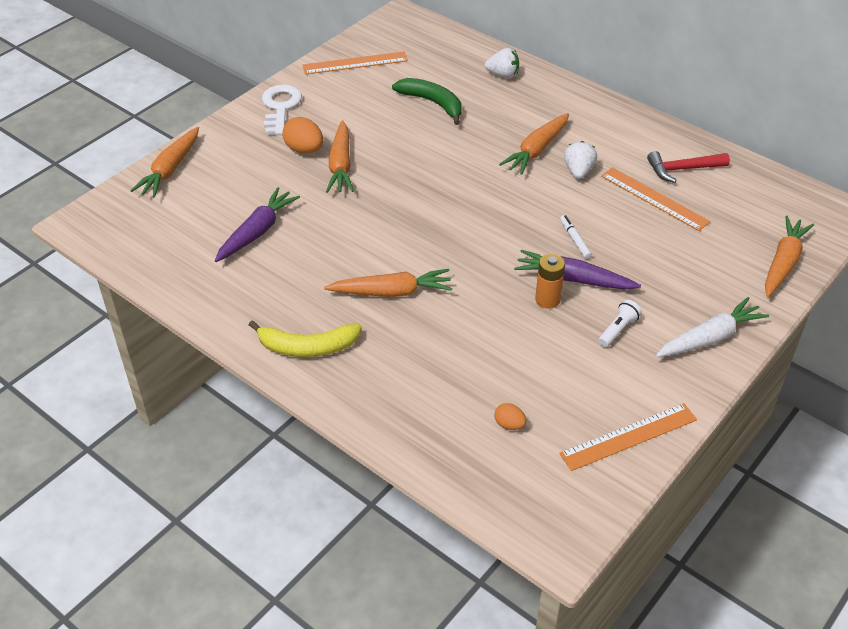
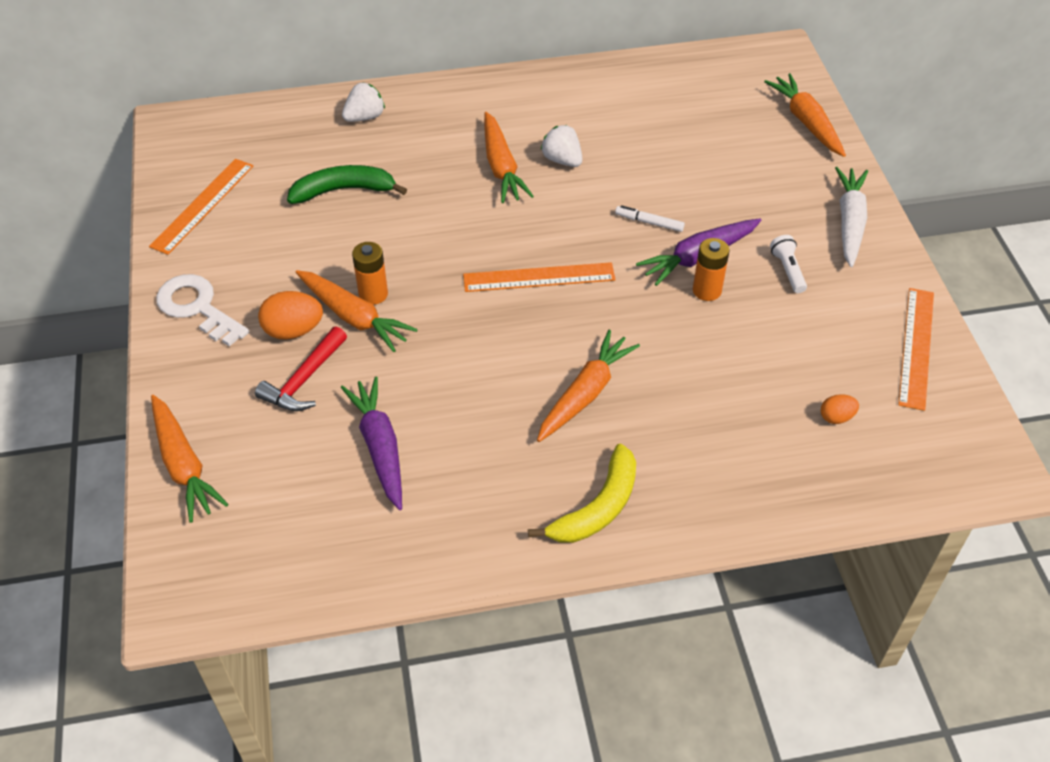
camera: 50 degrees left, 5 degrees up
(367, 162) = (373, 294): none -> orange battery
(654, 198) = (651, 139): orange ruler -> orange ruler (539, 277)
(682, 169) = (633, 98): red hammer -> red hammer (304, 380)

